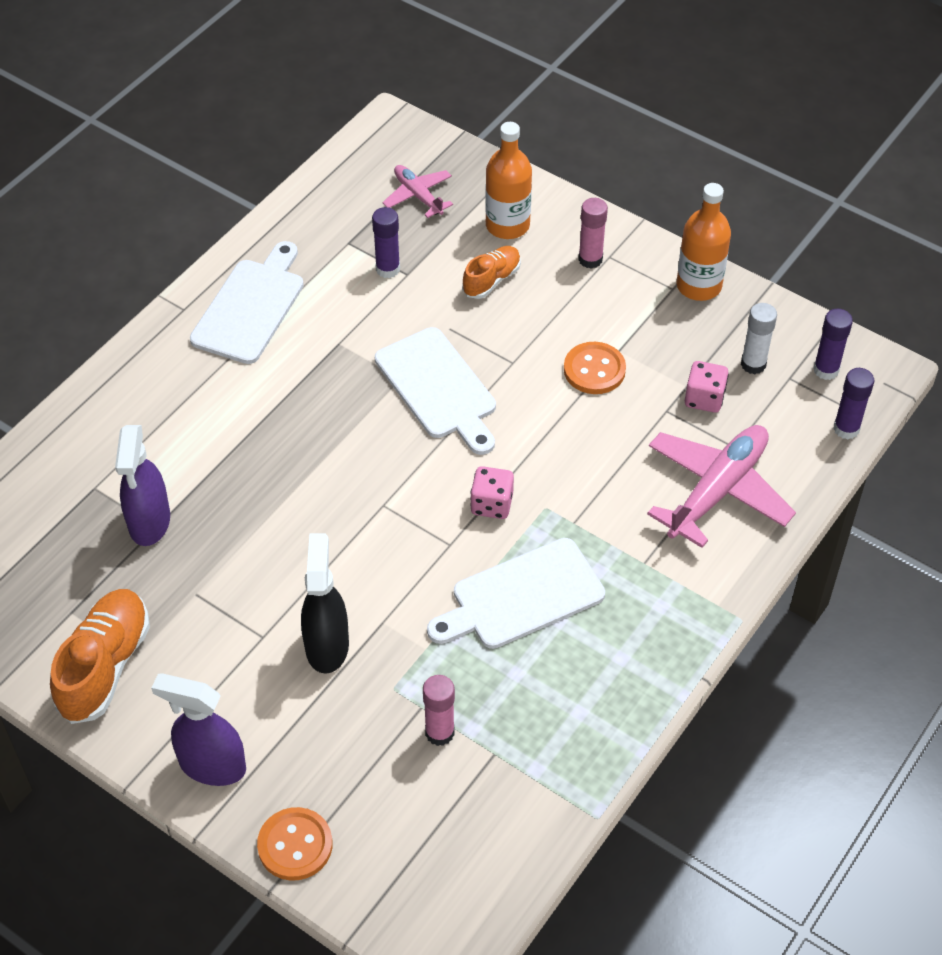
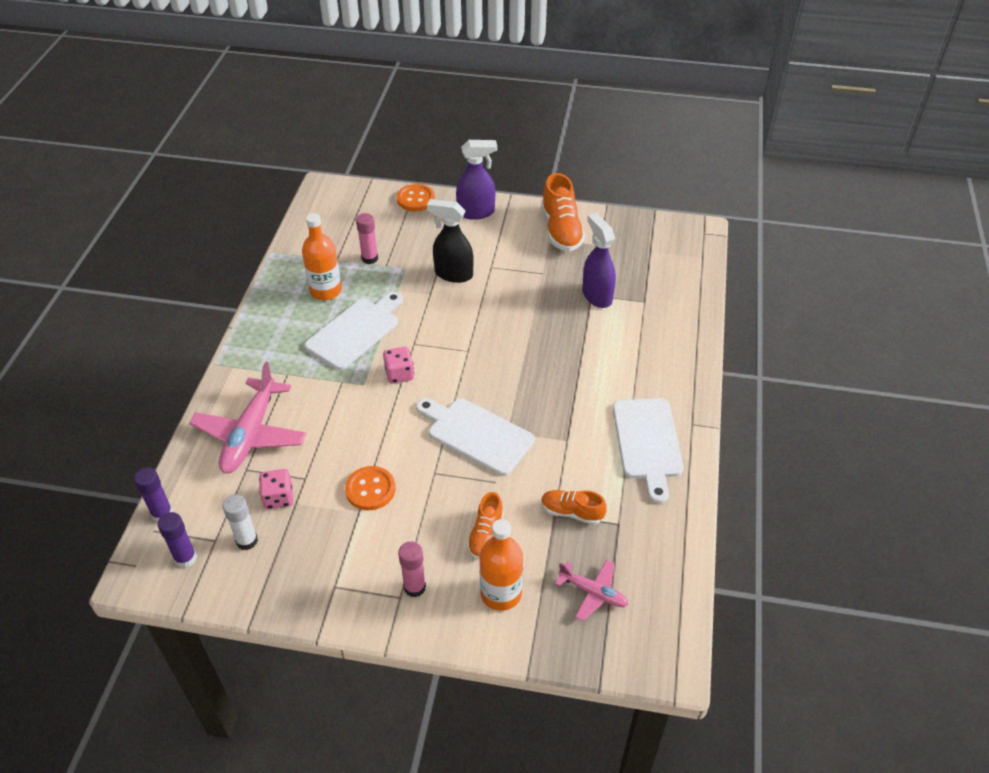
camera: 155 degrees right, 5 degrees down
(327, 645) = (453, 274): black spray bottle -> black spray bottle turned 135 degrees clockwise
(388, 269) = (572, 512): purple glue stick -> orange shoe
(699, 286) = (312, 597): orange bottle -> orange bottle (326, 291)

